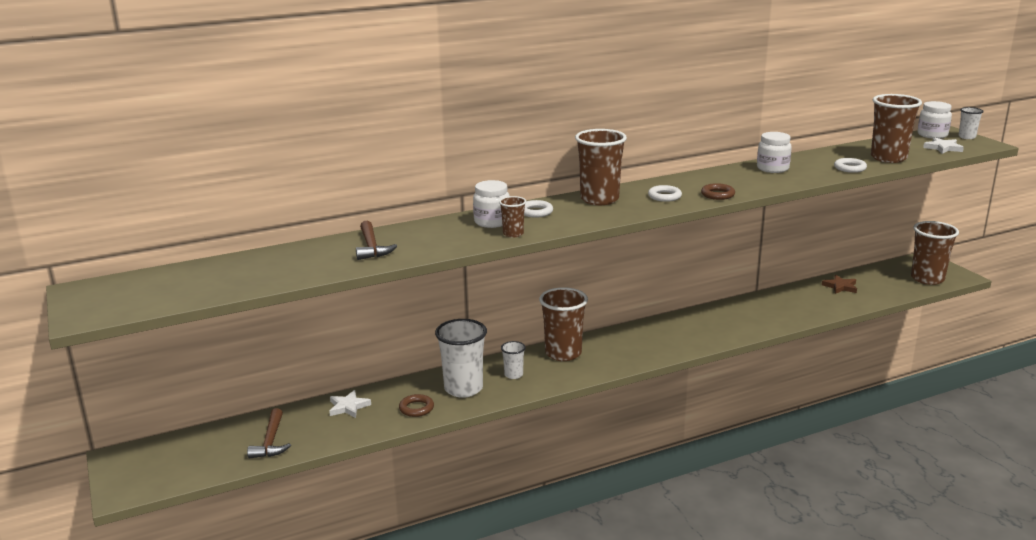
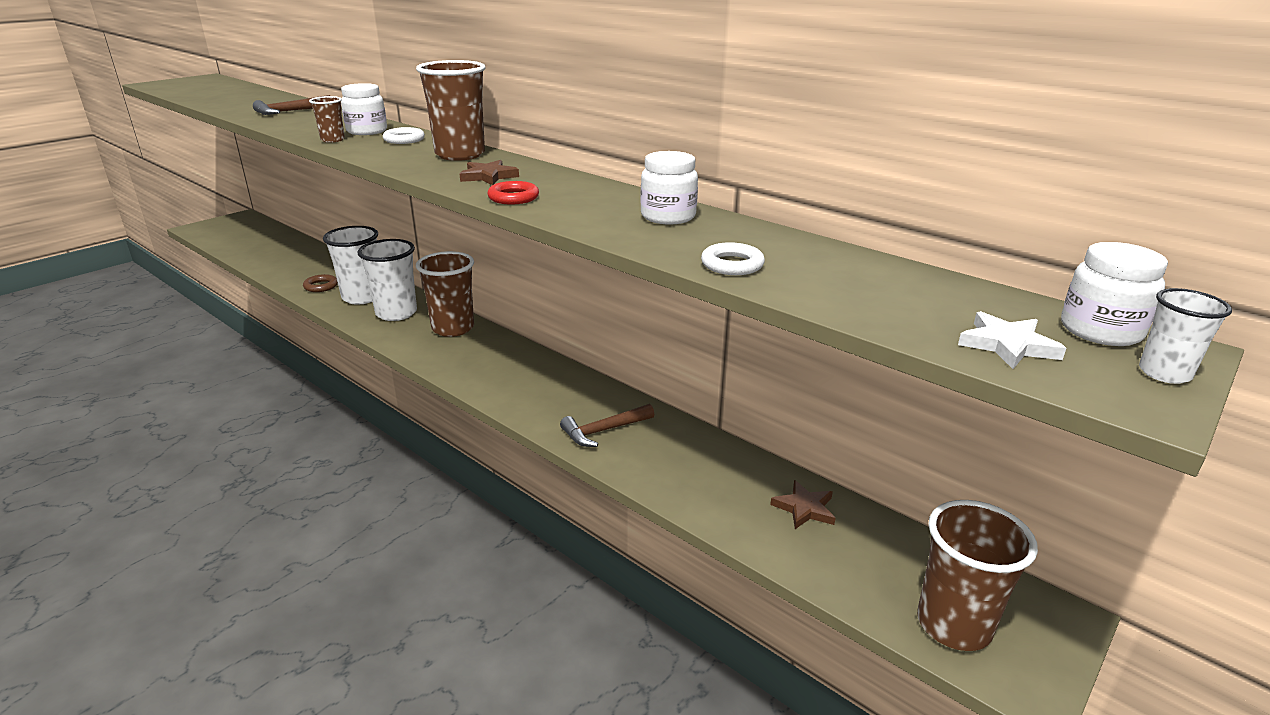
camera: 65 degrees right, 5 degrees up
(271, 441) = (262, 250): brown hammer -> brown hammer (603, 431)
(348, 407) = (320, 262): white star -> none
(513, 375) = (396, 313): white cup -> white cup, size x2.02
(664, 196) = (488, 176): white ring -> brown star
(717, 195) = (513, 197): brown ring -> red ring
(888, 158) = (842, 293): brown cup -> none

